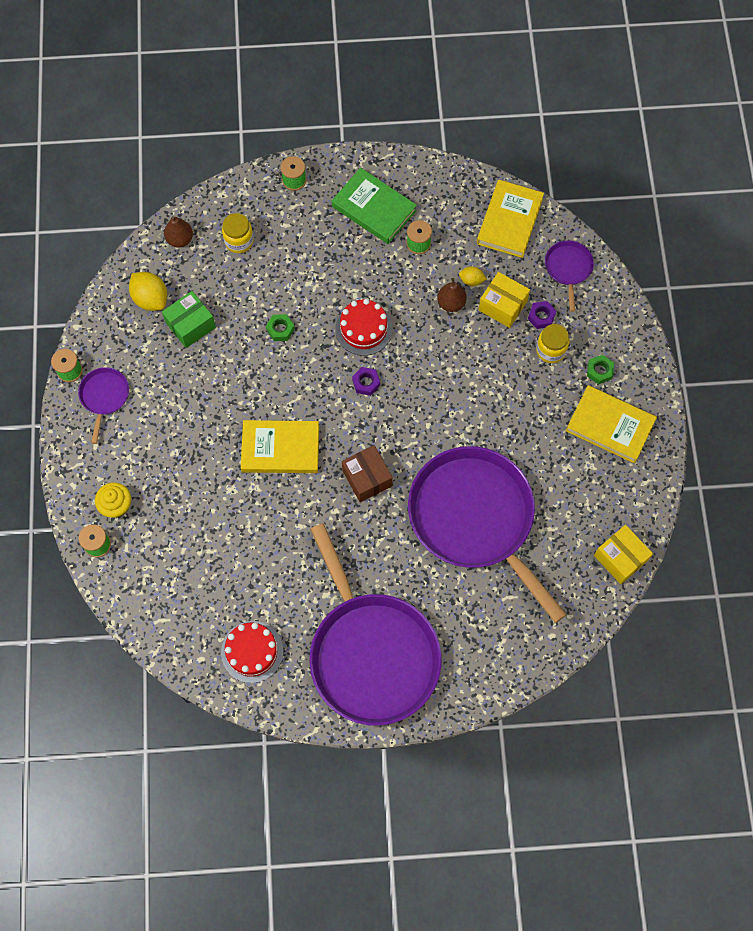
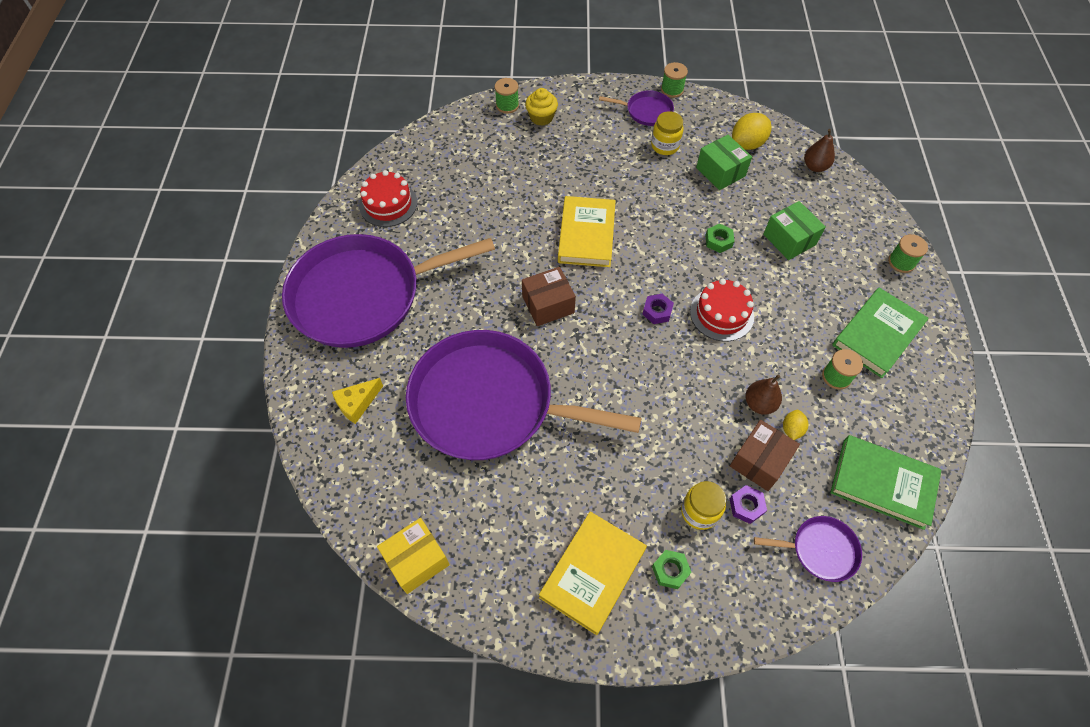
camera: 95 degrees right, 10 degrees down
(239, 241) = (819, 212): yellow jar -> yellow jar (665, 146)
(274, 268) = (789, 239): none -> green box
(475, 518) = (490, 403): purple pan -> purple pan turned 135 degrees counterclockwise
(489, 634) = (357, 403): none -> yellow cheese
(502, 305) = (759, 461): yellow box -> brown box
(509, 221) = (882, 483): yellow book -> green book

